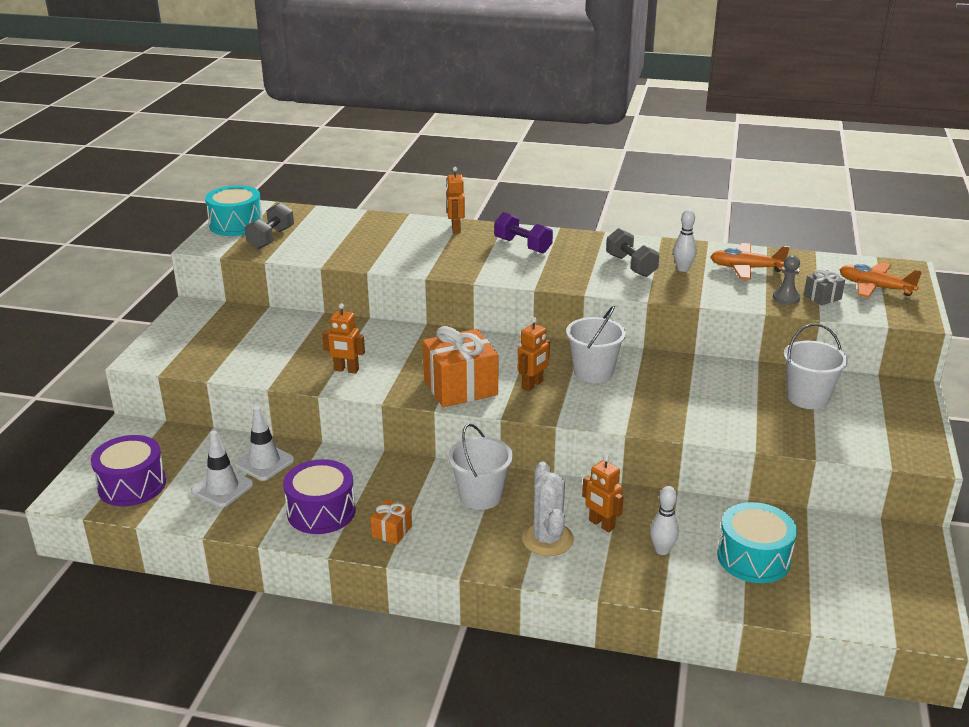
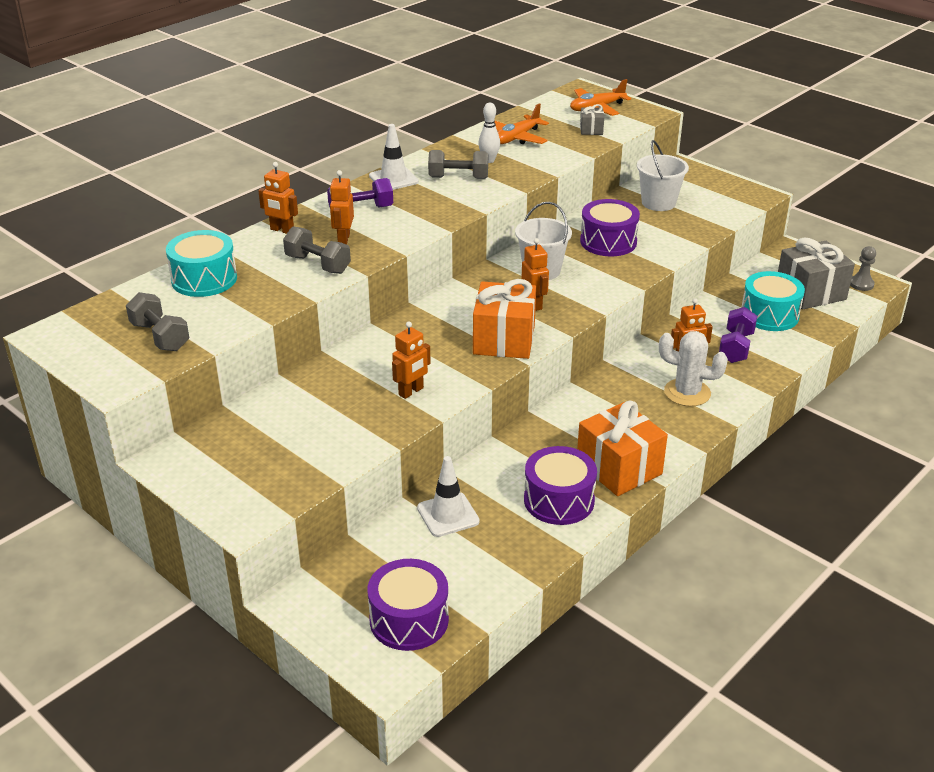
camera: 60 degrees left, 5 degrees up
(222, 488) = (469, 554): white traffic cone -> white traffic cone (393, 179)
(236, 224) = (90, 350): turquoise drum -> turquoise drum (204, 279)
(392, 531) = (619, 468): orange gift -> orange gift, size x2.09
(420, 256) = (318, 264): none -> grey dumbbell
(469, 253) = (343, 239): none -> orange robot
(480, 496) = (605, 405): white bucket -> none
(662, 550) = (736, 347): white bowling pin -> purple dumbbell
(690, 391) = (608, 242): none -> purple drum
(786, 298) = (579, 142): grey pawn -> grey pawn (861, 284)
(839, 577) = (810, 292): none -> grey gift

